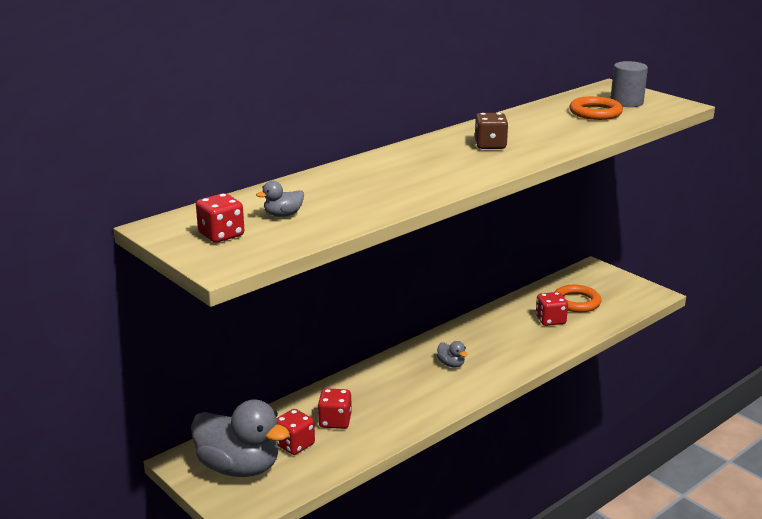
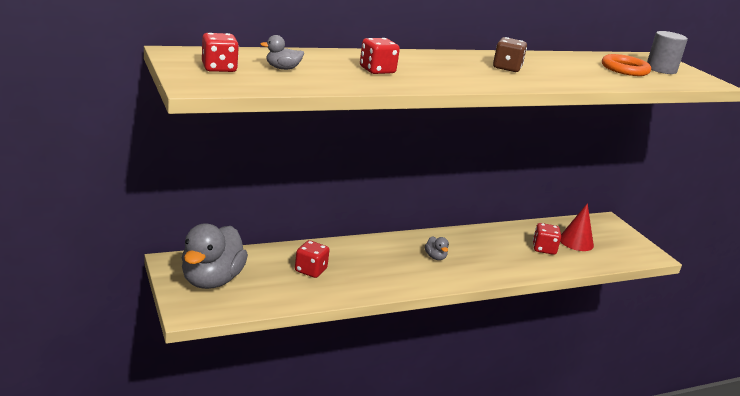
camera: 15 degrees right, 0 degrees up
(239, 467) = (212, 280): grey duck -> grey duck turned 60 degrees clockwise
(294, 445) = (266, 277): red dice -> red dice (377, 70)
(576, 302) = (576, 242): orange ring -> red cone

